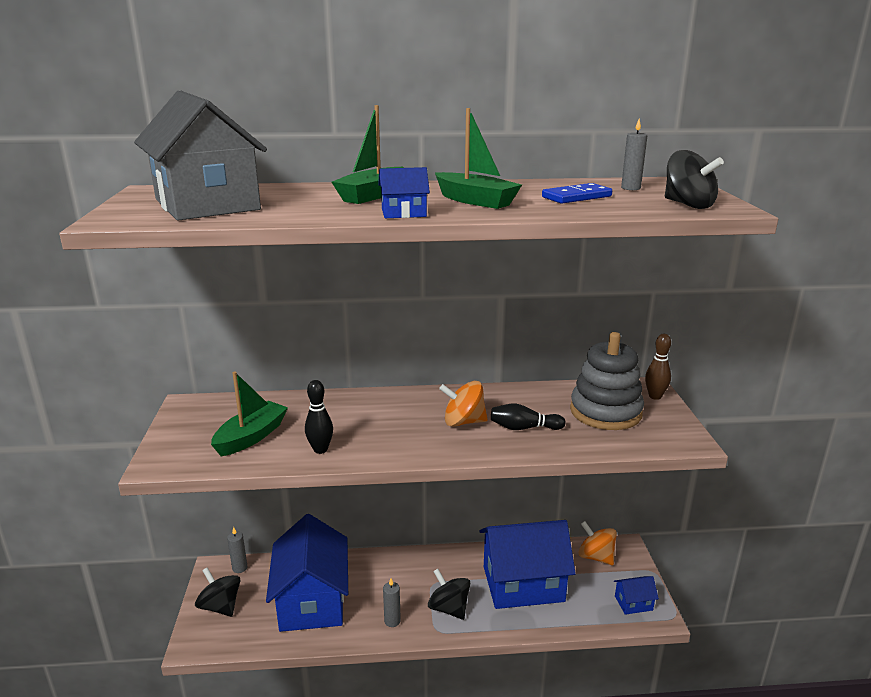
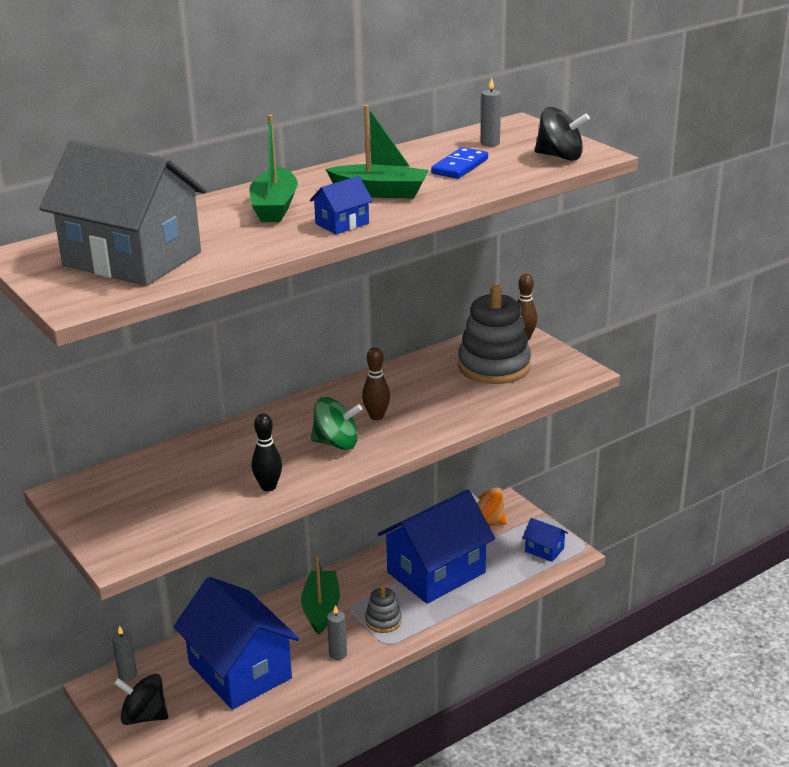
camera: 30 degrees left, 5 degrees up
(251, 437) = (183, 499): green boat -> green boat (321, 609)
(409, 433) = (336, 443): none -> green spinning top
(449, 608) = (383, 621): black spinning top -> grey stacking toy
(463, 422) = (376, 416): orange spinning top -> brown bowling pin
(524, 428) = (436, 404): black bowling pin -> none
(633, 603) = (544, 550): blue house -> blue house turned 75 degrees clockwise

